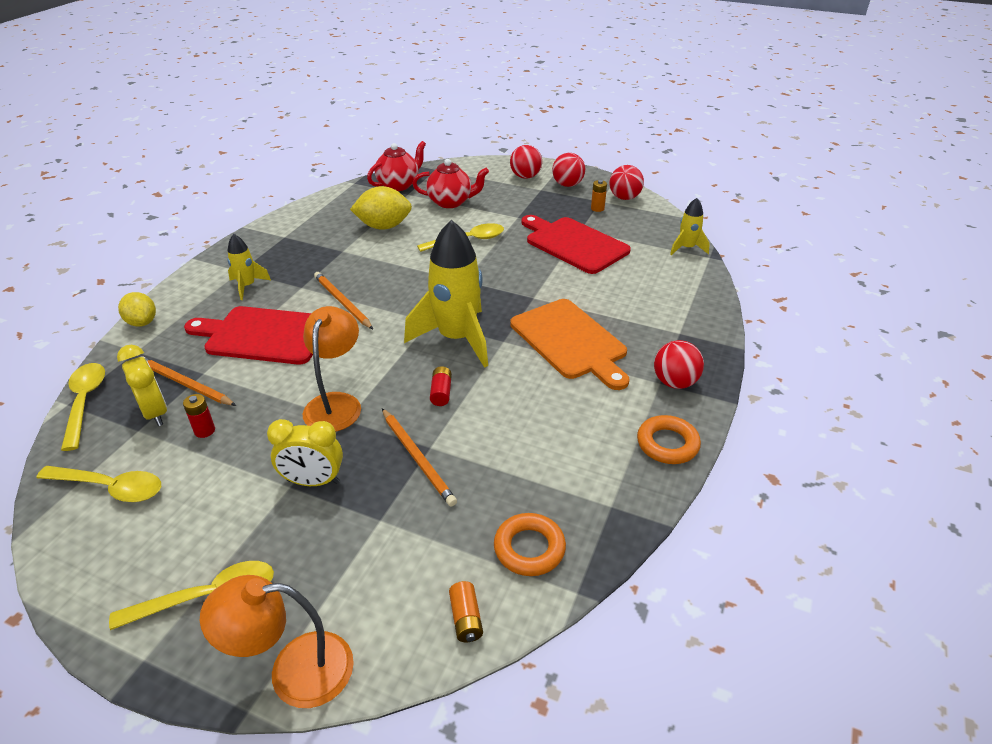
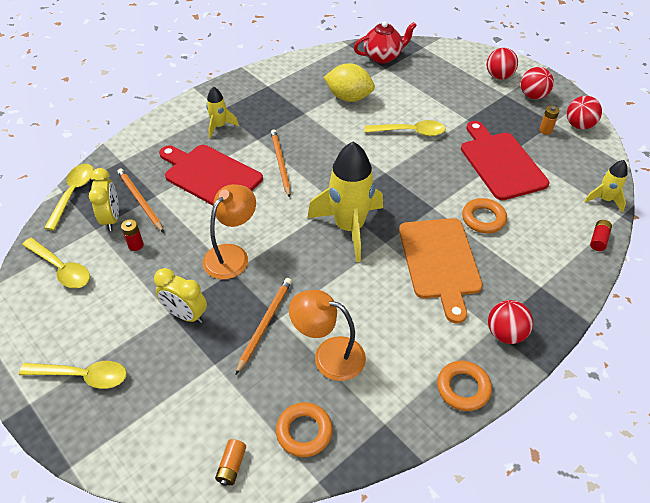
camera: 25 degrees right, 10 degrees up
(142, 322) = (135, 137): yellow lemon -> none
(294, 671) = (108, 452): orange lamp -> orange lamp (329, 355)
(417, 458) = (265, 324): orange pencil -> orange pencil turned 150 degrees counterclockwise
(441, 392) = (311, 273): red battery -> red battery (598, 239)
(451, 202) = (417, 87): red teapot -> none
(588, 293) = (483, 219): none -> orange ring

